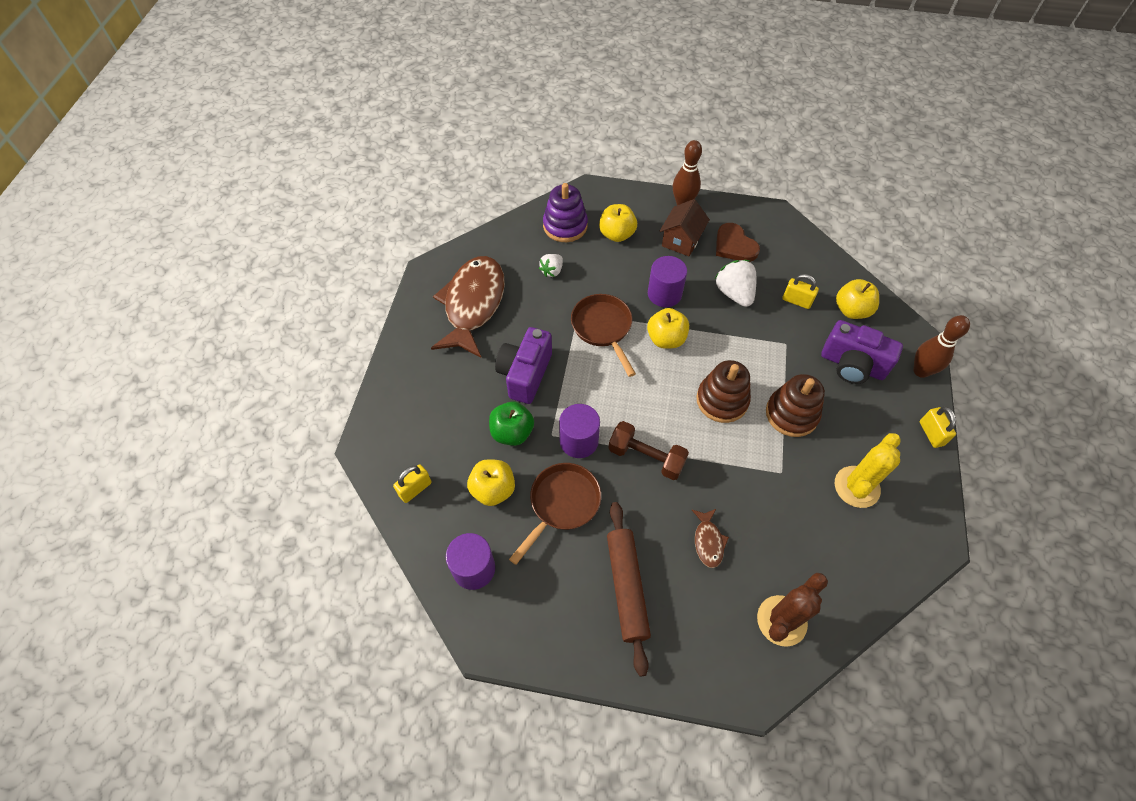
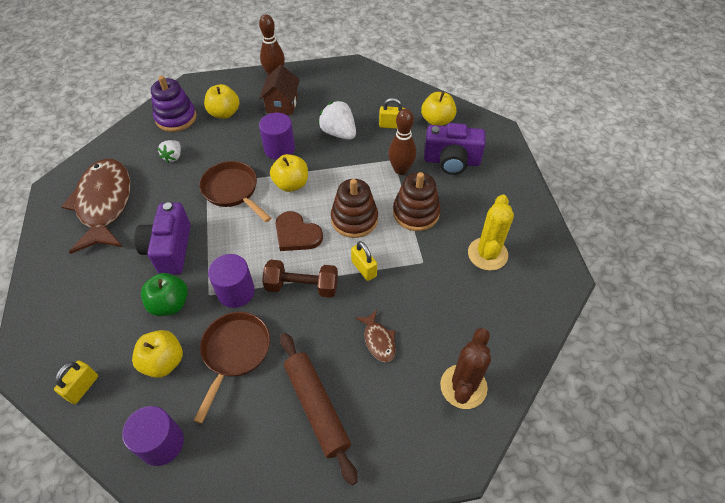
camera: 20 degrees left, 5 degrees down
(734, 245) = (327, 97): brown heart -> brown heart (296, 234)
(921, 371) = (506, 150): brown bowling pin -> brown bowling pin (401, 170)
(931, 433) = (530, 195): yellow padlock -> yellow padlock (364, 269)

